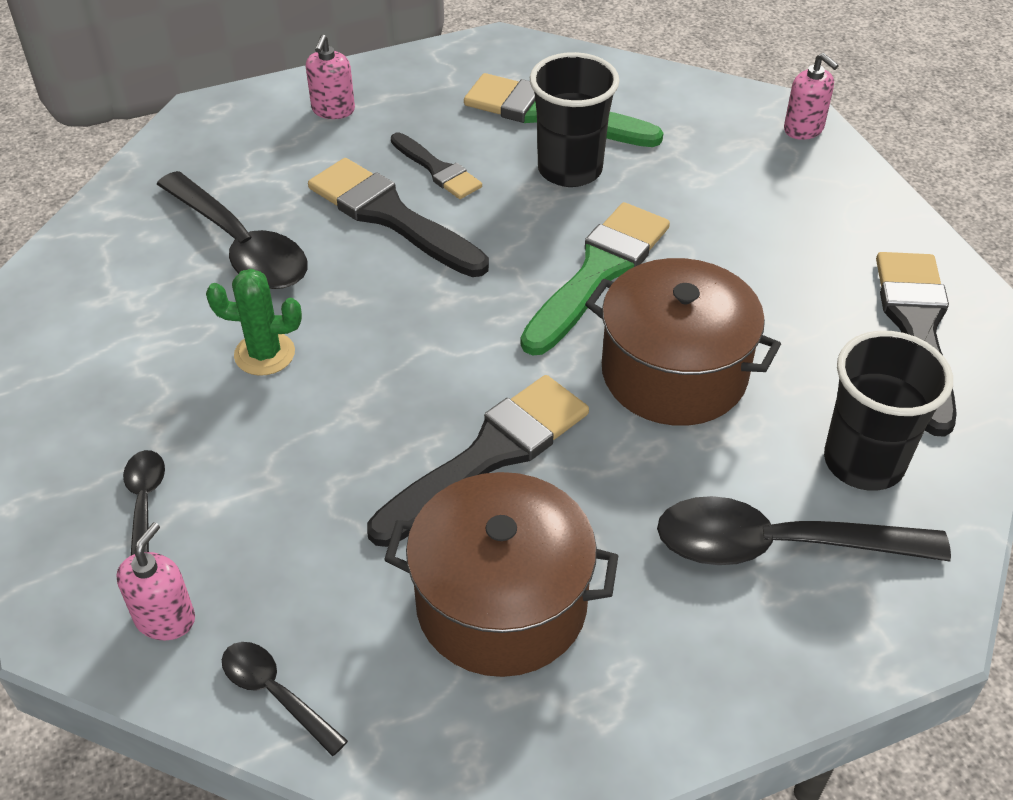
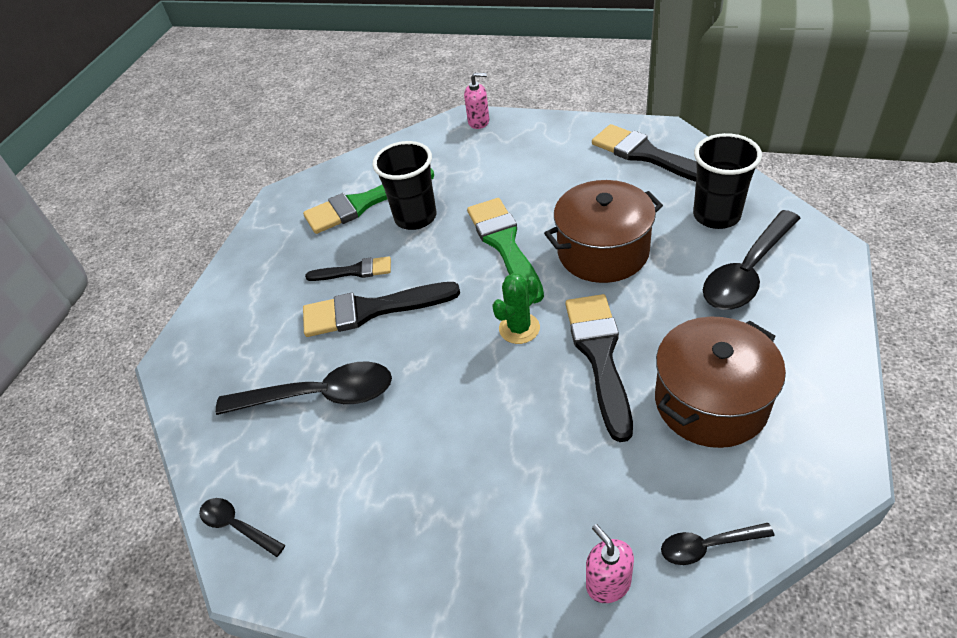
camera: 45 degrees left, 0 degrees up
(144, 504) = (501, 553): black spoon -> black spoon (237, 526)
(264, 354) = (427, 426): green cactus -> green cactus (519, 328)
(333, 110) = (249, 294): pink soap dispenser -> none

